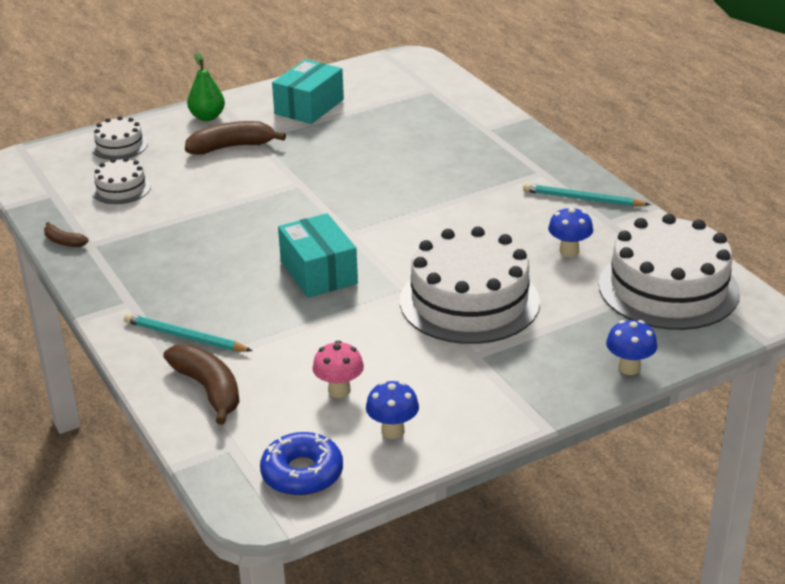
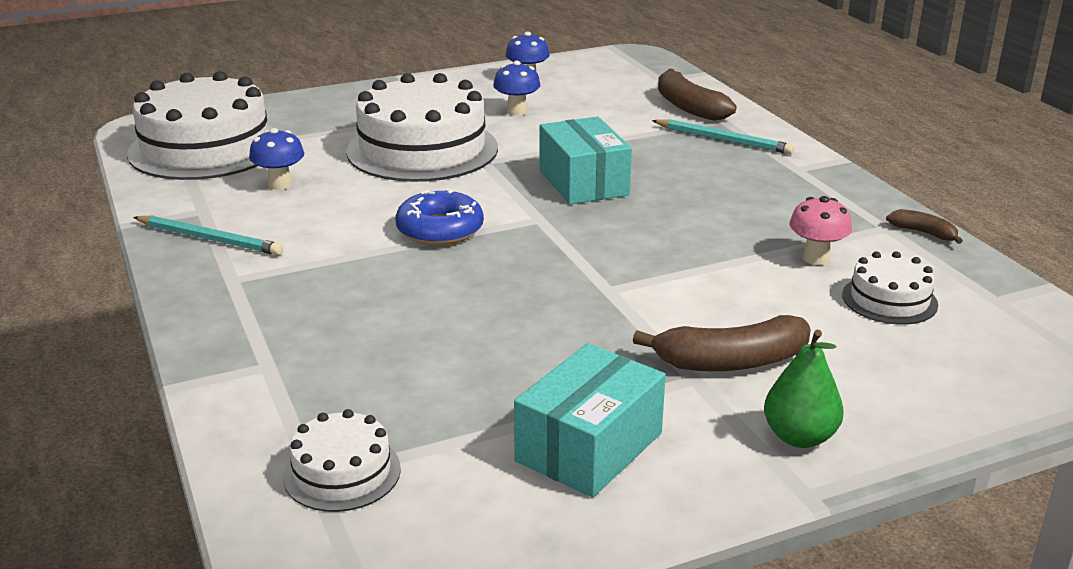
camera: 175 degrees left, 5 degrees down
(119, 146) = (943, 381): white cake -> white cake (342, 473)
(302, 473) = (602, 65): blue donut -> blue donut (440, 230)
(339, 390) = (569, 101): pink mushroom -> pink mushroom (816, 258)
(629, 368) = (304, 100): blue mushroom -> blue mushroom (517, 111)

